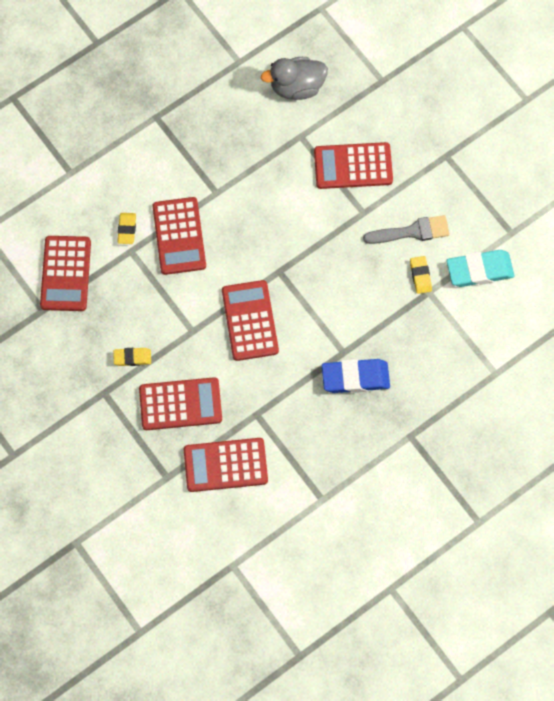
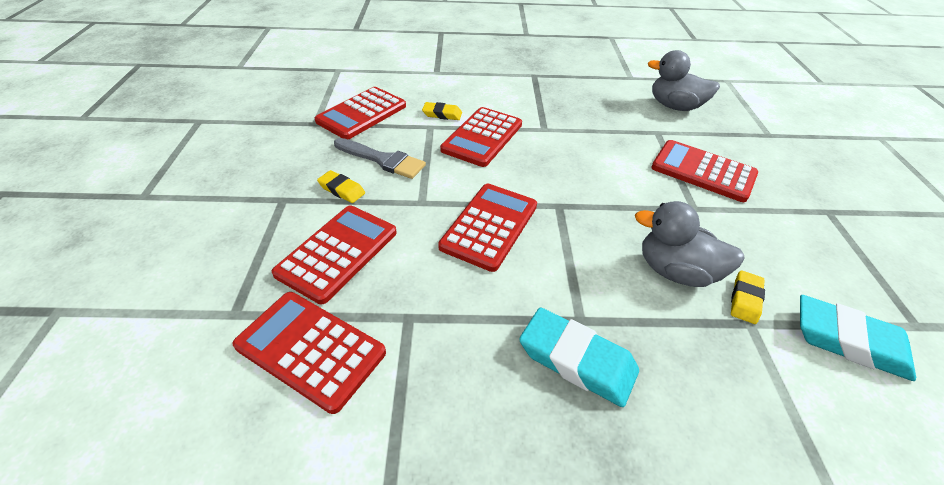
camera: 35 degrees right, 25 degrees down
(127, 229) = (442, 114): yellow eraser -> yellow eraser turned 60 degrees clockwise
(180, 404) = (338, 253): red calculator -> red calculator turned 90 degrees counterclockwise
(355, 378) = (577, 360): blue eraser -> turquoise eraser
(375, 280) = (675, 271): none -> grey duck
(412, 231) = (752, 252): grey brush -> grey brush (383, 160)

